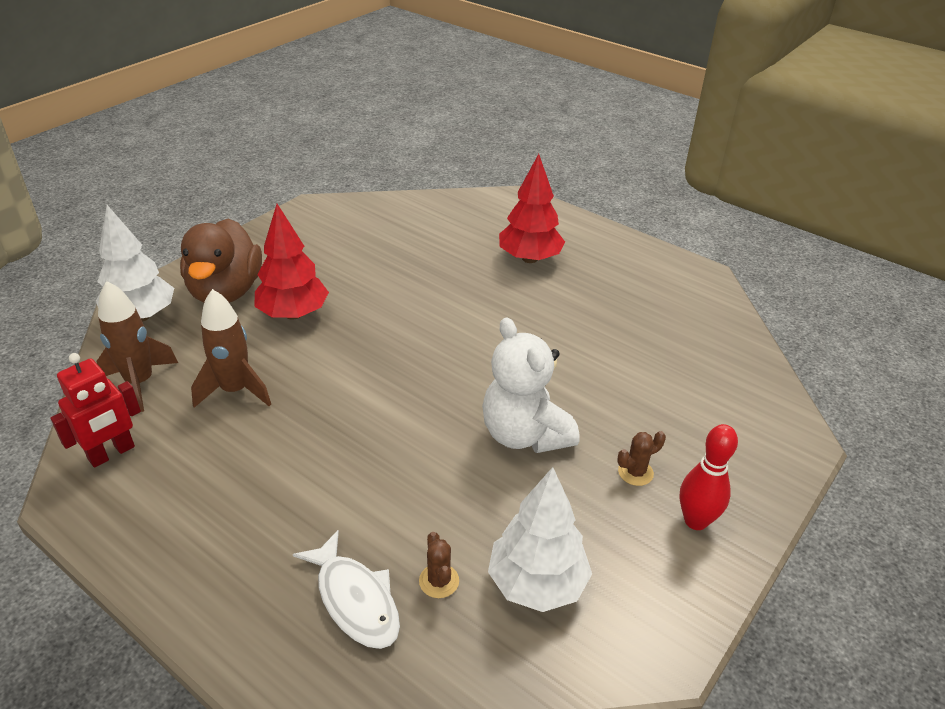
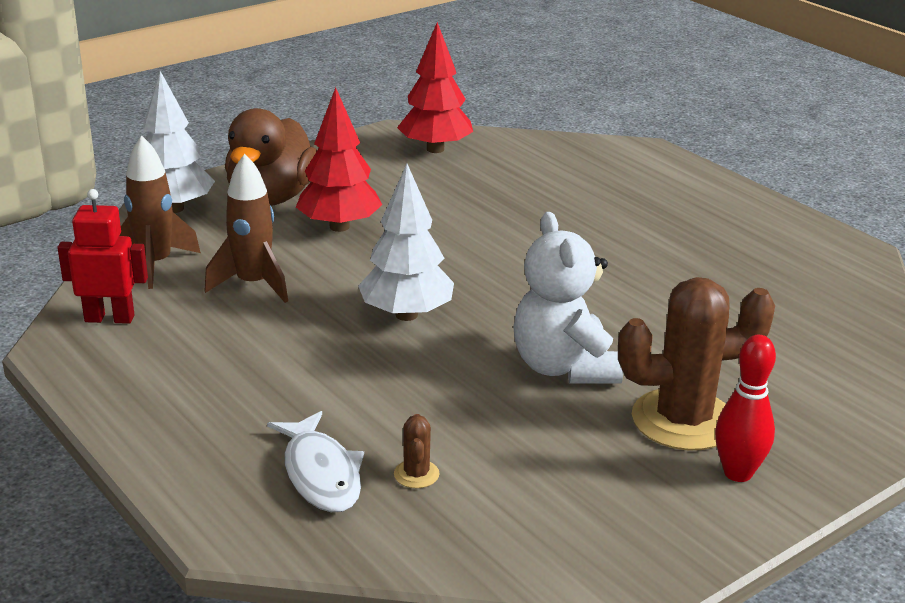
camera: 15 degrees right, 10 degrees down
(112, 453) = (109, 318): red robot -> red robot turned 150 degrees counterclockwise
(529, 258) = (638, 209): red tree -> red tree (435, 149)
(537, 583) = (525, 494): white tree -> white tree (406, 314)
(635, 472) = (683, 420): brown cactus -> brown cactus, size x2.43

